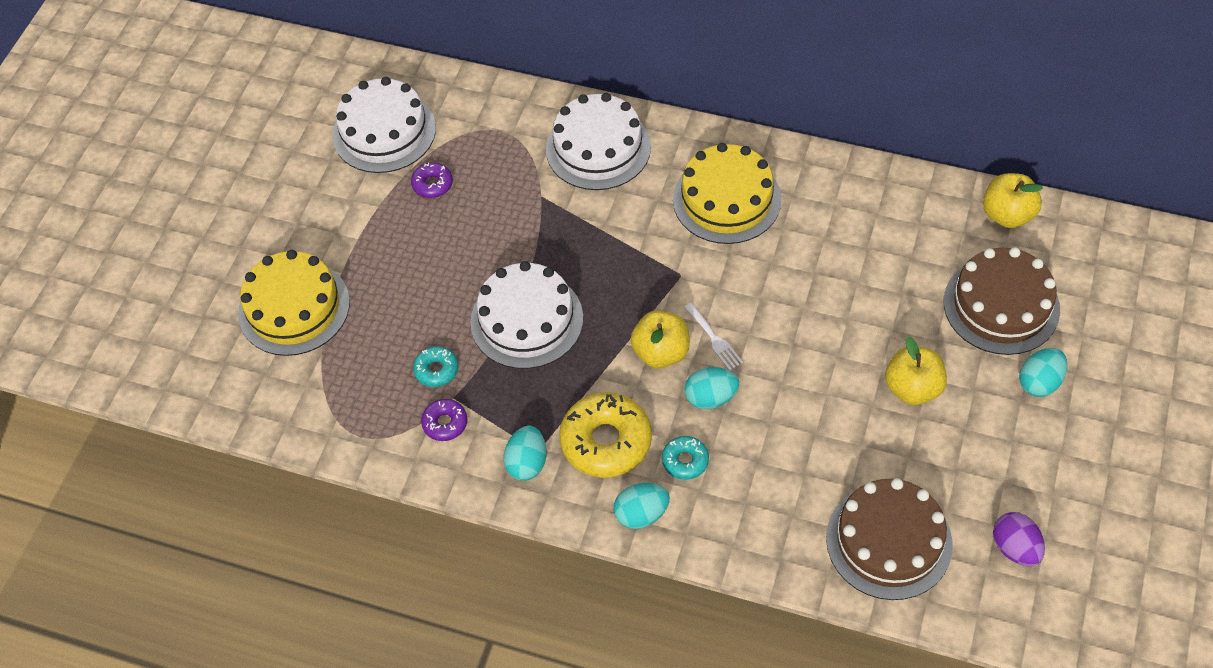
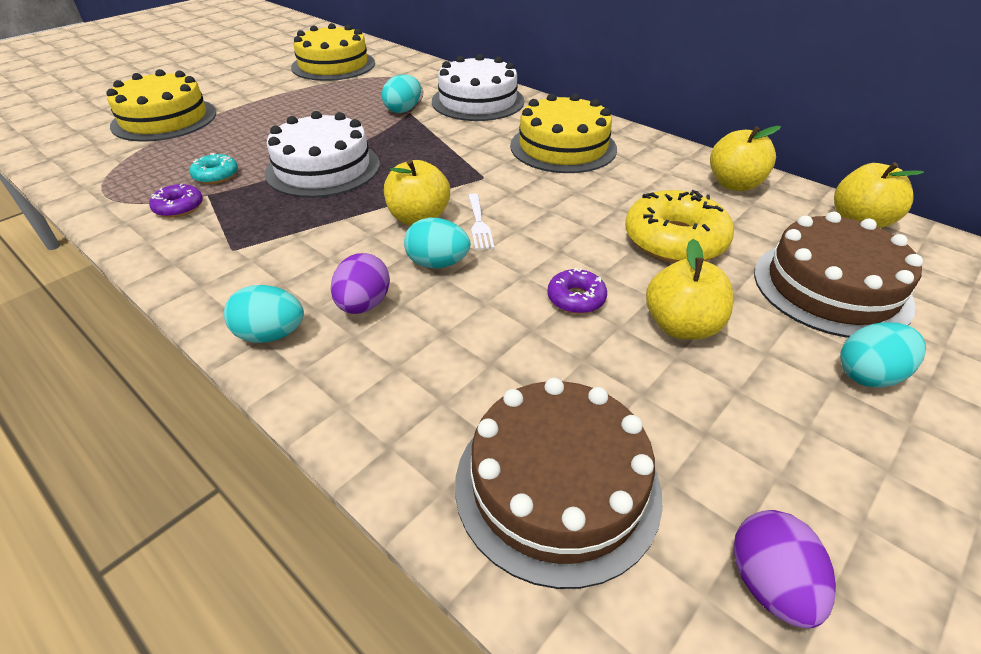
camera: 20 degrees right, 15 degrees down
(384, 131) = (333, 65): white cake -> yellow cake
(432, 184) = (337, 91): purple donut -> purple donut (576, 298)
(527, 463) = (211, 255): turquoise egg -> turquoise egg (403, 110)
(606, 441) = (301, 263): yellow donut -> yellow donut (674, 240)
(685, 461) = (364, 305): turquoise donut -> purple egg
(897, 200) = (734, 184): none -> yellow apple

